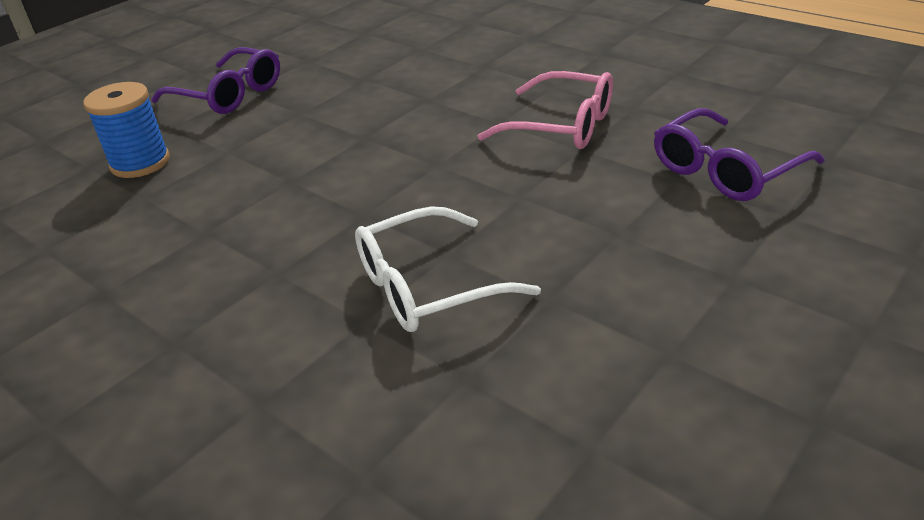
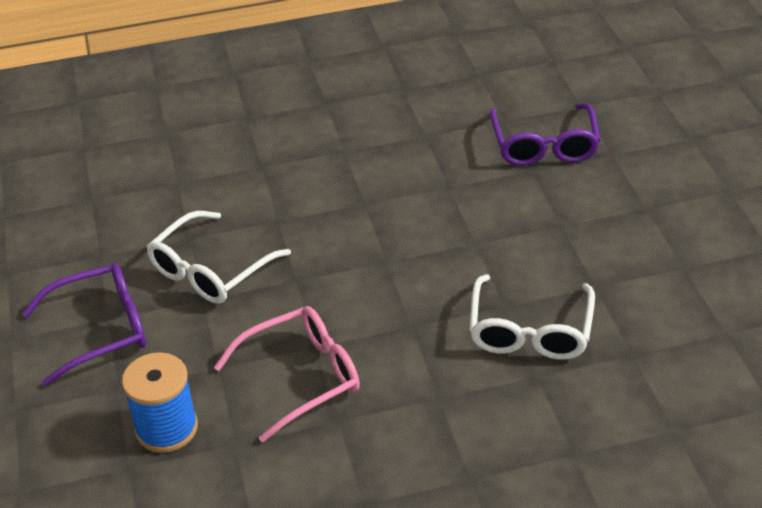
camera: 55 degrees left, 5 degrees up
(337, 101) = (211, 270): none -> white glasses
(560, 126) = (406, 178): pink glasses -> pink glasses (300, 378)

